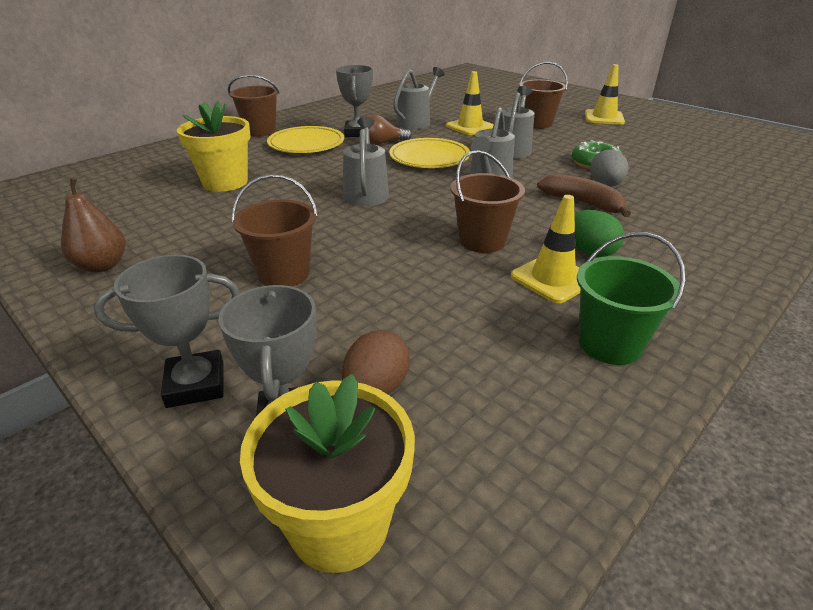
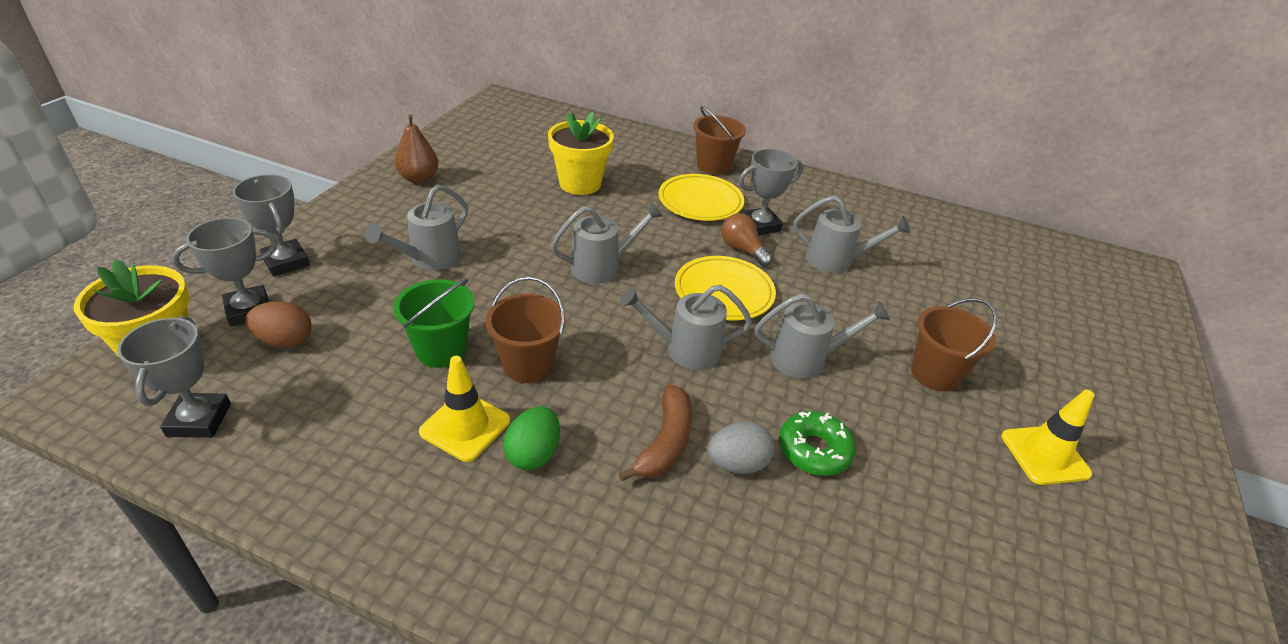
camera: 65 degrees right, 5 degrees up
(284, 274) = (429, 259): brown bucket -> grey watering can
(470, 127) = (859, 309): yellow traffic cone -> none
(505, 468) = (199, 420): none -> grey trophy
(609, 344) = (354, 476): green bucket -> green bucket (441, 350)

